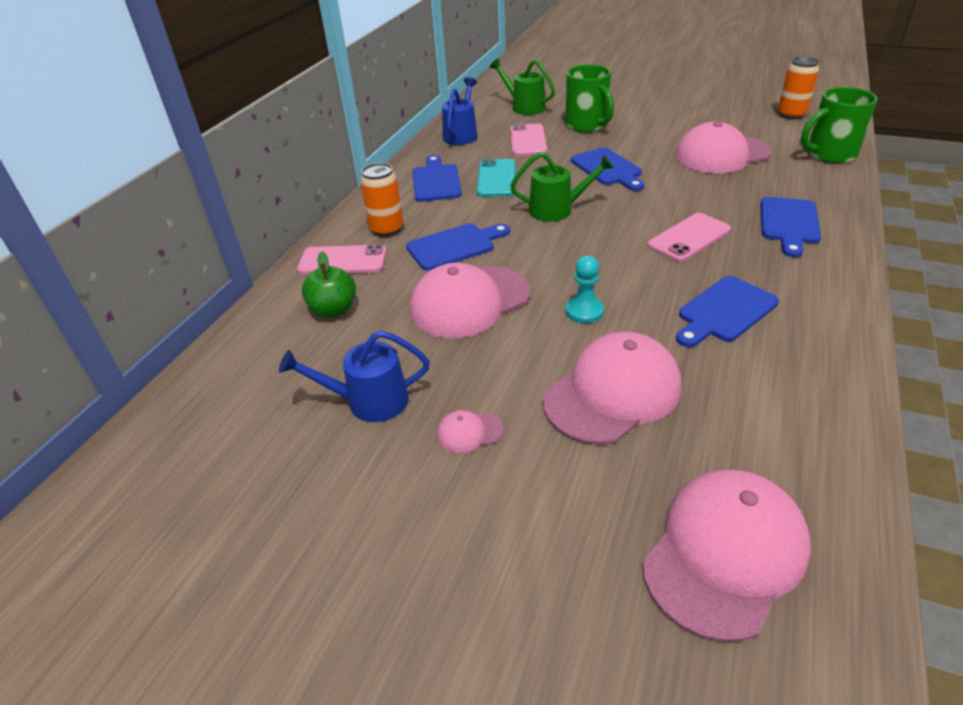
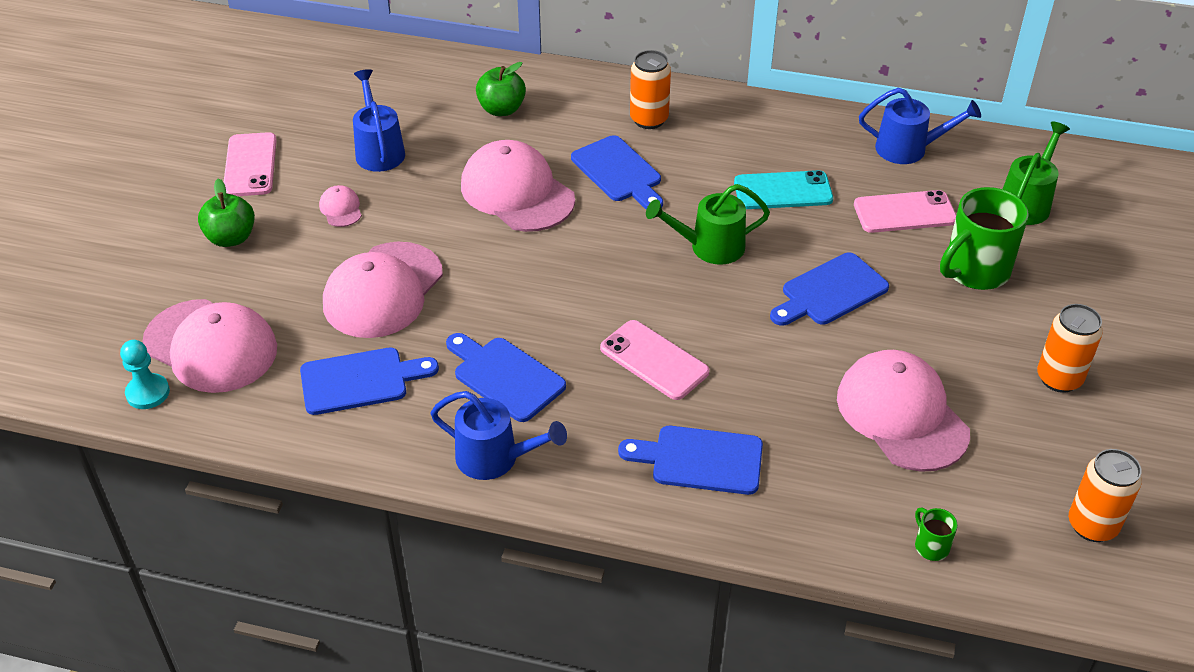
camera: 80 degrees right, 5 degrees up
(343, 261) = (584, 100): pink phone -> pink phone (250, 165)
(436, 181) = (766, 141): blue cutting board -> blue cutting board (360, 380)
(510, 546) = (231, 238): none -> green apple
(557, 210) = (709, 247): green watering can -> green watering can turned 90 degrees clockwise
(584, 311) = (503, 272): turquoise pawn -> turquoise pawn (148, 393)
(612, 393) = (383, 290): pink cap -> pink cap turned 75 degrees clockwise
(679, 112) = (1059, 378): none -> orange can
(826, 317) = (495, 458): none -> blue watering can
(829, 154) = (930, 546): green mug -> green mug, size x0.44

